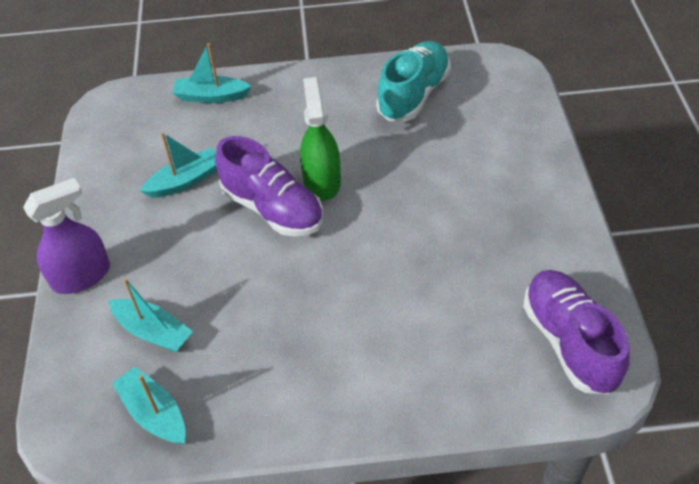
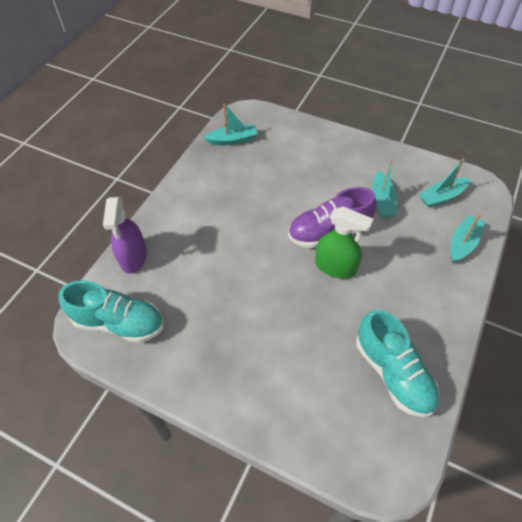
camera: 120 degrees right, 5 degrees up
(81, 276) = (336, 139): purple spray bottle -> purple spray bottle (133, 257)
(153, 332) = (279, 153): turquoise boat -> turquoise boat (442, 197)
(569, 342) = (119, 322): purple shoe -> turquoise shoe

